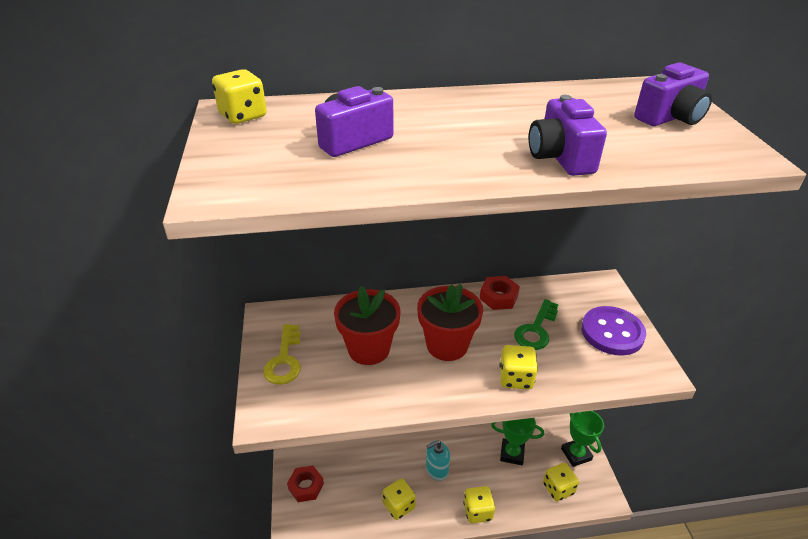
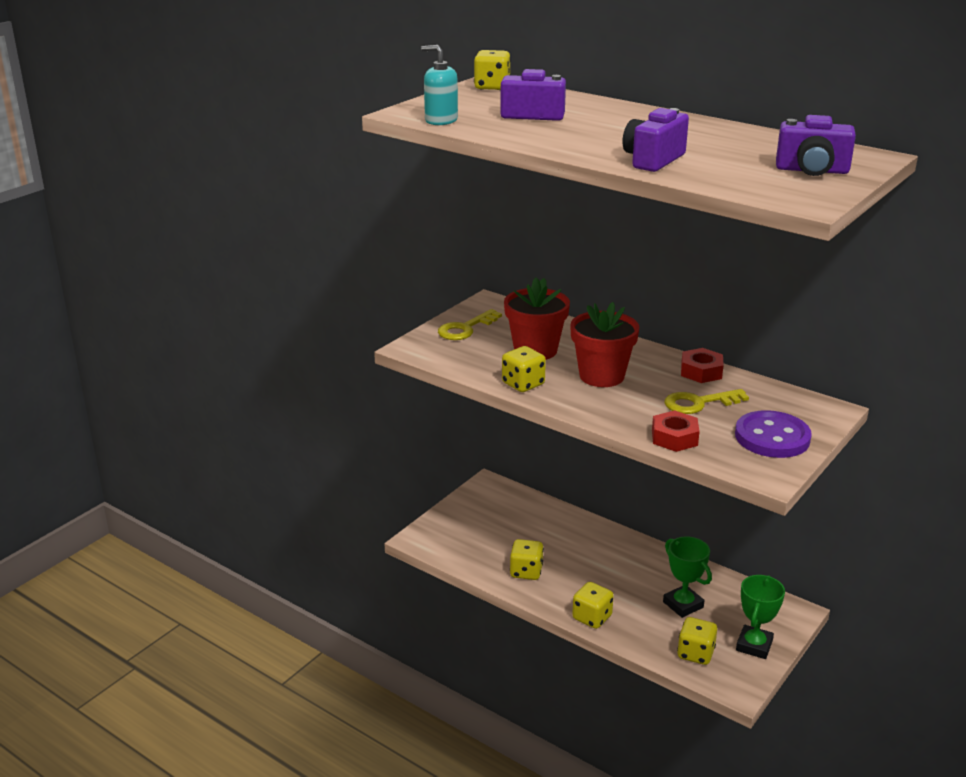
camera: 45 degrees right, 10 degrees down
(306, 486) = (465, 515): red nut -> red nut (674, 438)
(436, 469) = (592, 571): turquoise soap dispenser -> turquoise soap dispenser (441, 120)
(515, 378) = (626, 417): yellow dice -> yellow dice (523, 384)
(536, 329) = (699, 403): green key -> yellow key

